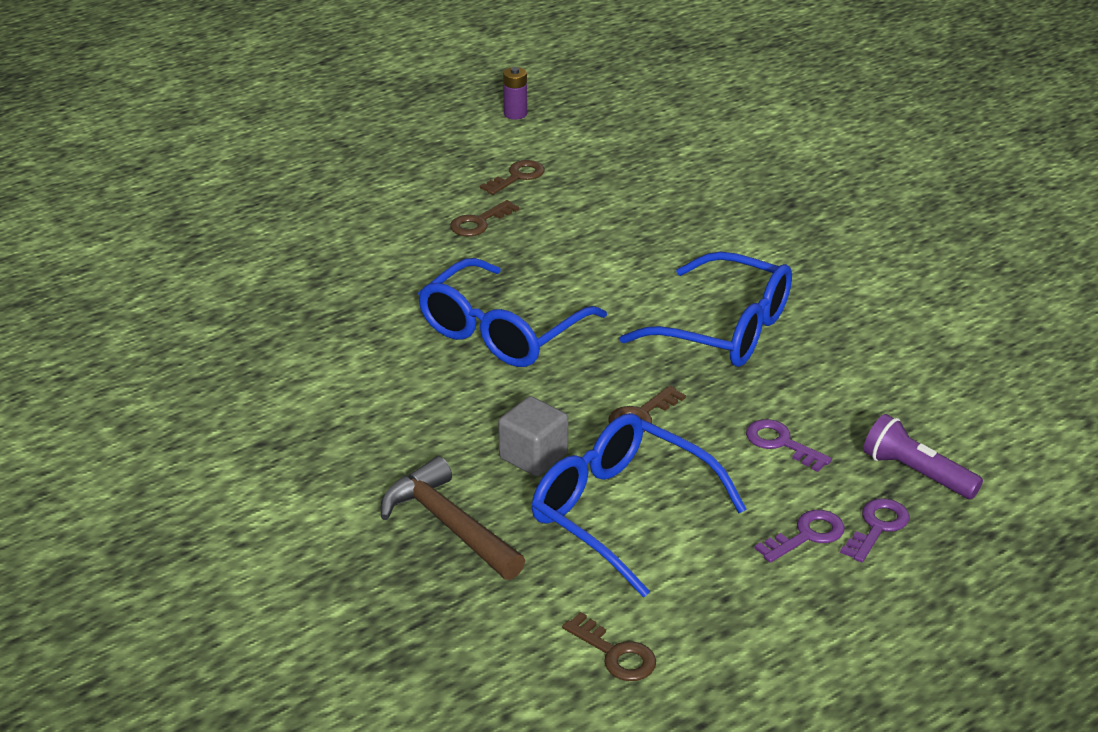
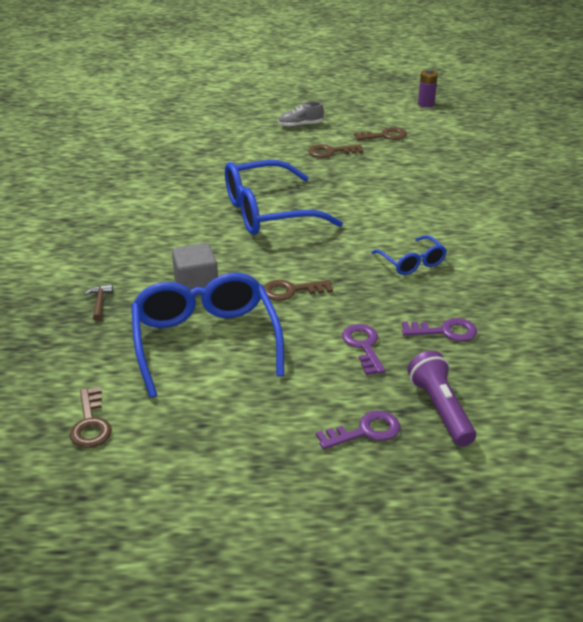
camera: 35 degrees right, 0 degrees up
(397, 197) = (300, 125): none -> grey shoe
(448, 524) = (99, 303): brown hammer -> brown hammer, size x0.41
(725, 329) = (412, 263): blue glasses -> blue glasses, size x0.50
(807, 535) = (307, 412): purple key -> purple key (445, 331)

